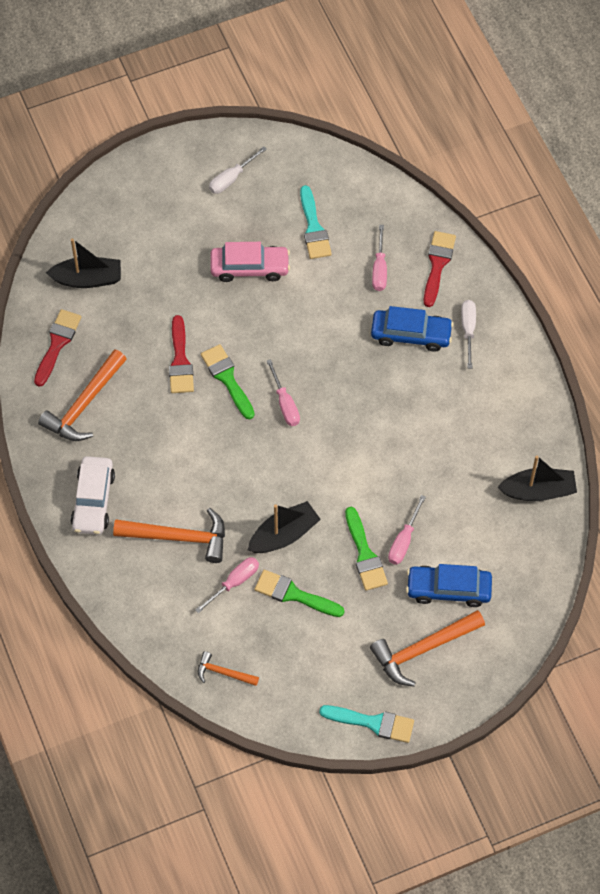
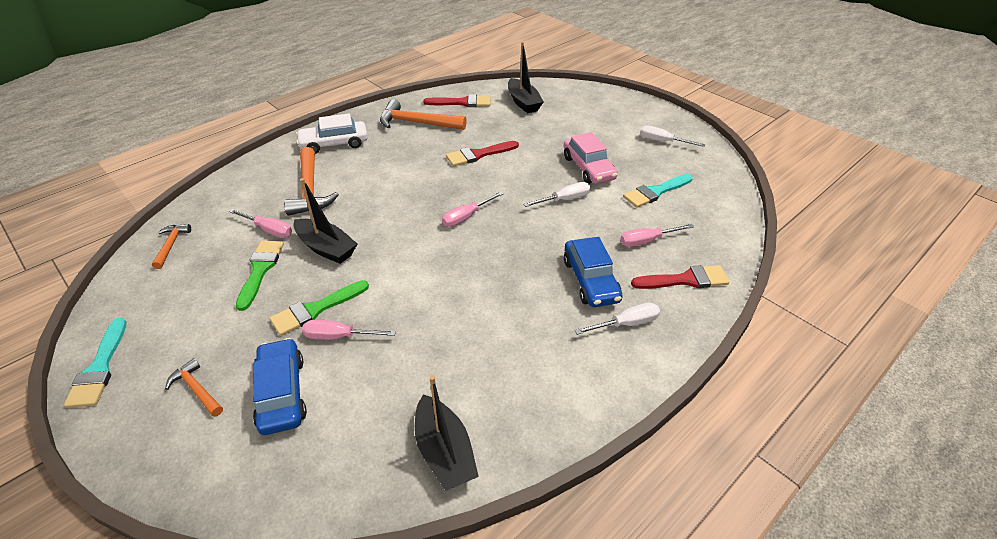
camera: 70 degrees right, 20 degrees down
(227, 378) = (475, 180): green brush -> none
(293, 310) = (564, 199): none -> white screwdriver
(422, 649) = (196, 389): orange hammer -> orange hammer, size x0.54

